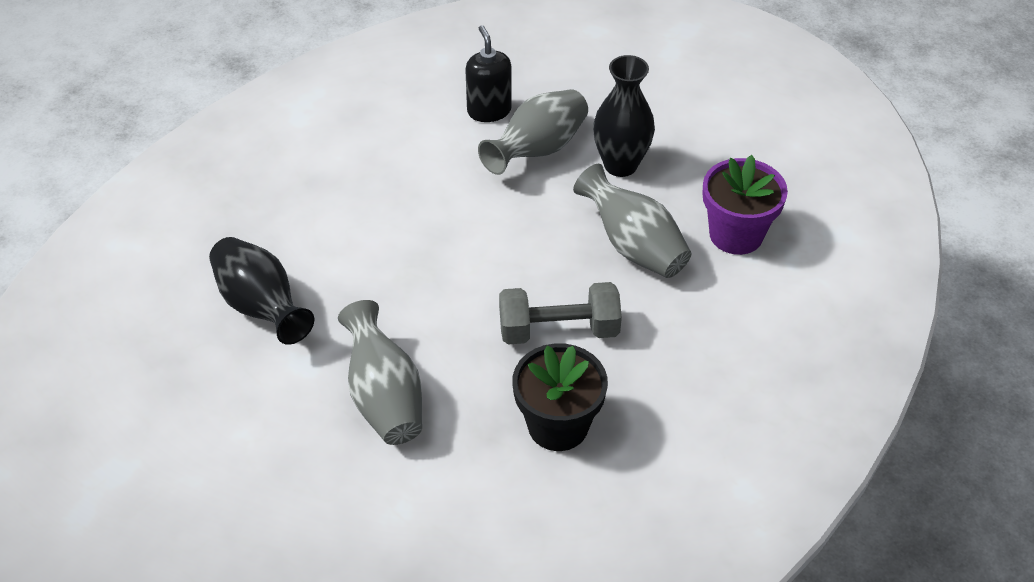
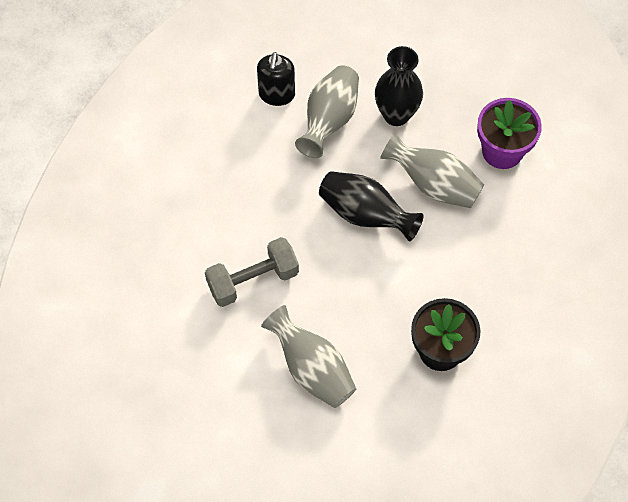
camera: 20 degrees left, 15 degrees up
(261, 307) = (187, 325): black vase -> black vase (365, 214)
(489, 111) = (276, 94): black soap dispenser -> black soap dispenser turned 135 degrees counterclockwise
(558, 330) = (410, 273): grey dumbbell -> grey dumbbell (253, 280)

